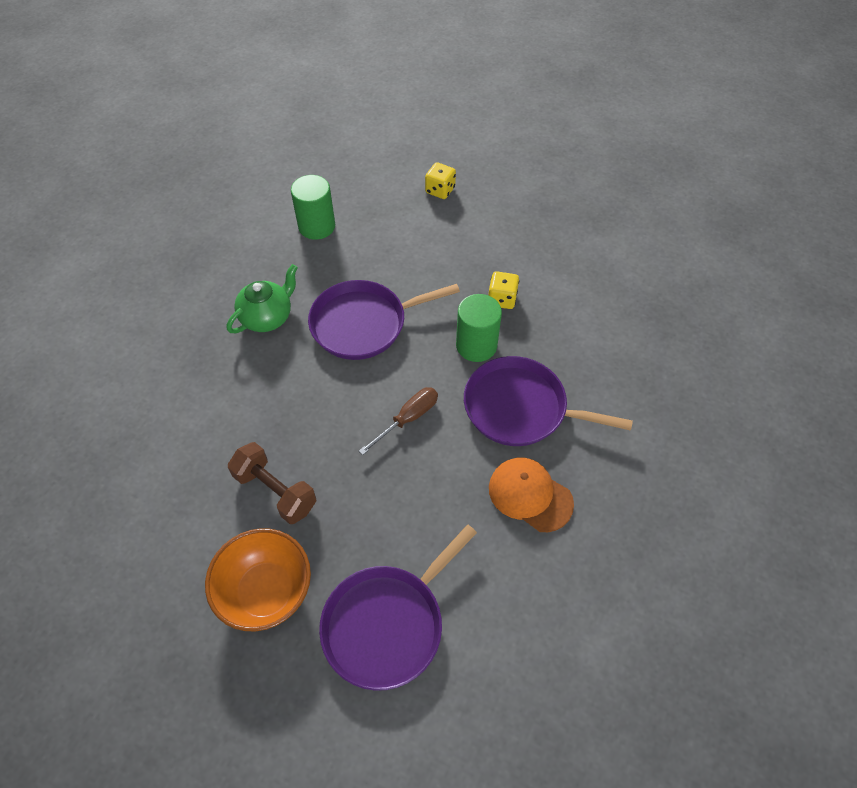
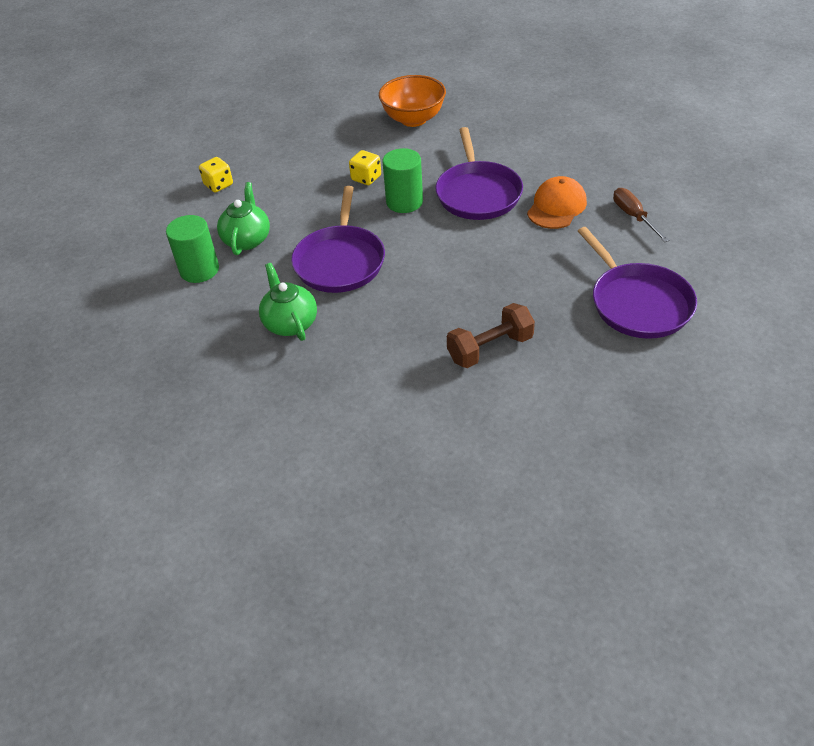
camera: 65 degrees left, 10 degrees down
(266, 592) = (586, 370): orange bowl -> orange bowl (413, 119)
(369, 242) = (247, 239): none -> green teapot
(408, 419) = (456, 255): brown screwdriver -> brown screwdriver (633, 216)
(520, 408) = (478, 193): purple pan -> purple pan turned 45 degrees counterclockwise
(530, 495) = (556, 207): orange cap -> orange cap turned 150 degrees clockwise

